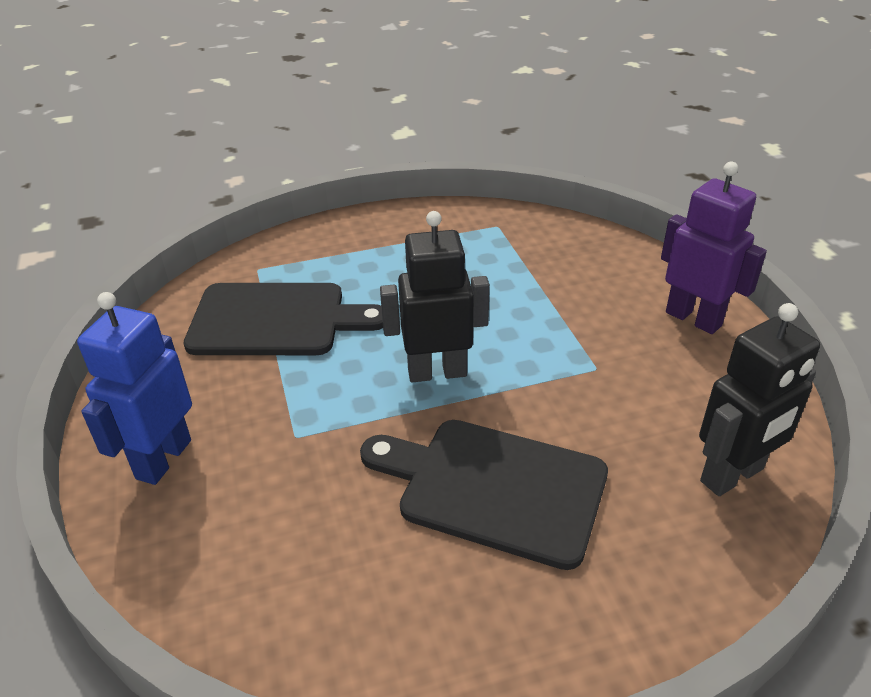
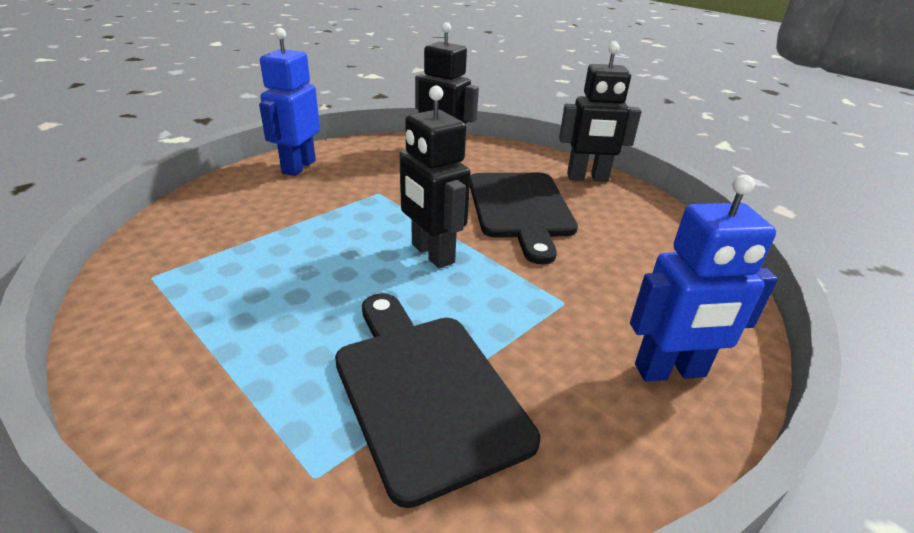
camera: 120 degrees left, 5 degrees down
(558, 640) = (587, 178): none -> black robot
(693, 318) = (298, 167): purple robot -> blue robot

